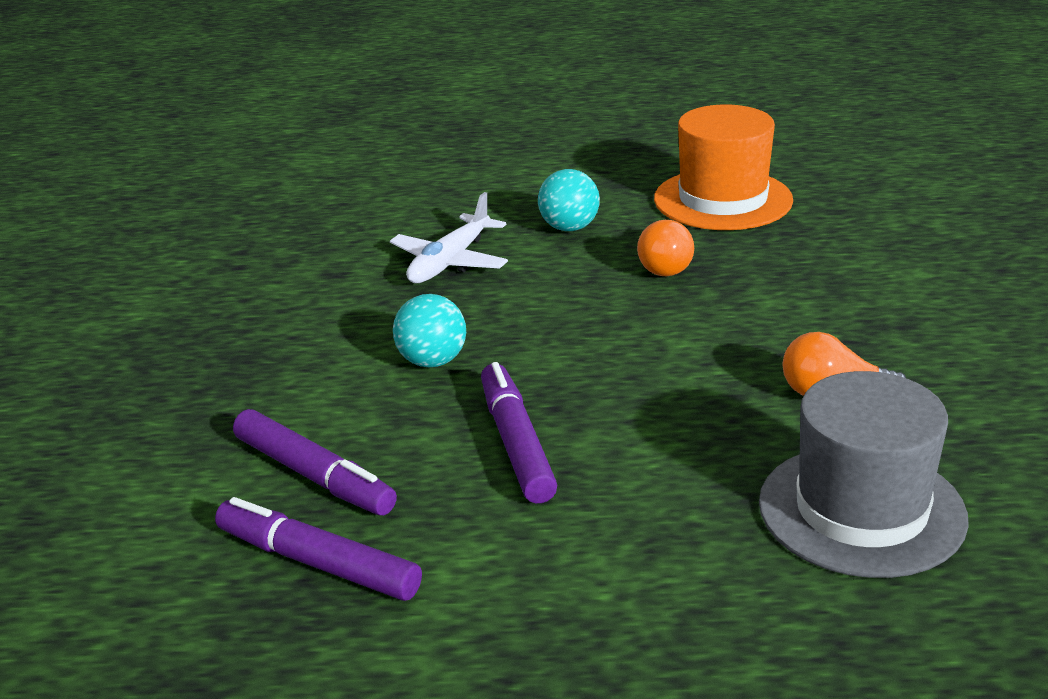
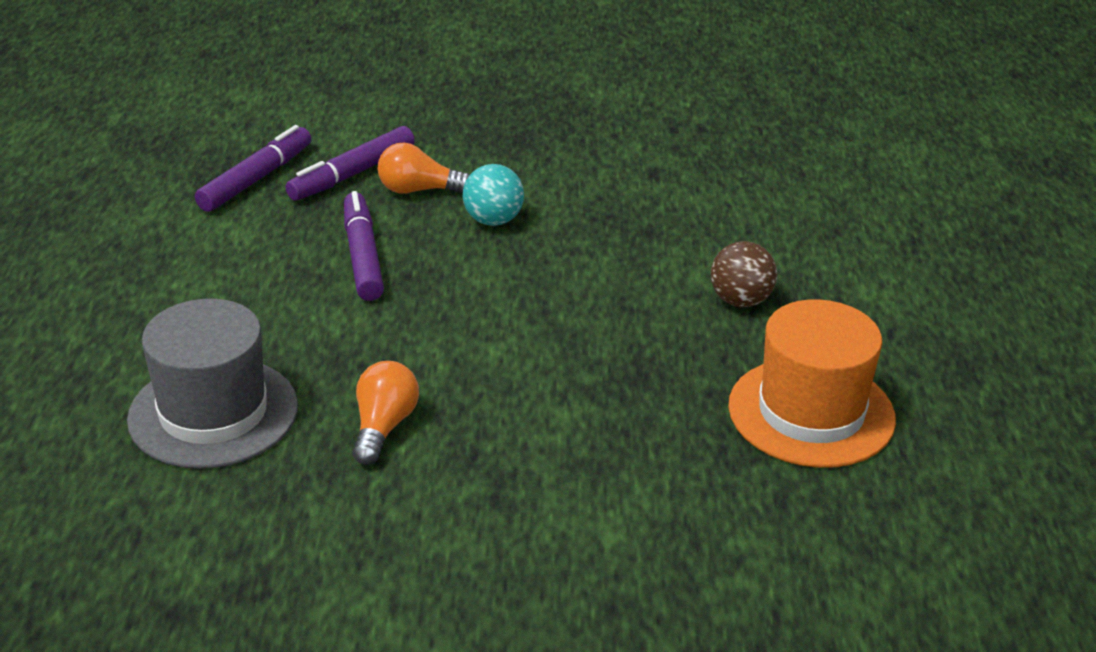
camera: 90 degrees right, 5 degrees up
(450, 261) = (670, 230): white plane -> none
(516, 443) = (362, 256): purple marker -> purple marker turned 90 degrees counterclockwise
(569, 228) = (740, 301): turquoise ball -> brown ball
(663, 265) = (650, 354): orange light bulb -> orange light bulb (418, 190)

